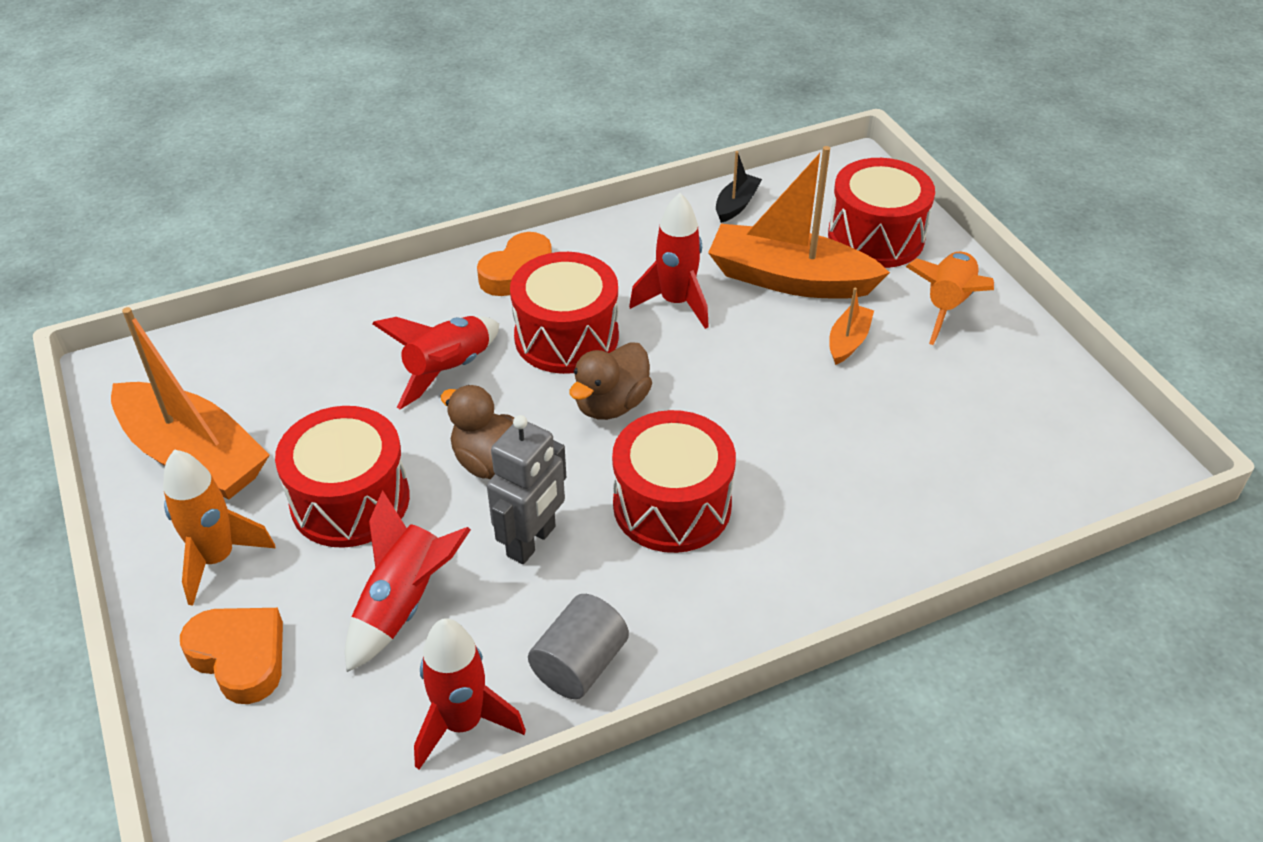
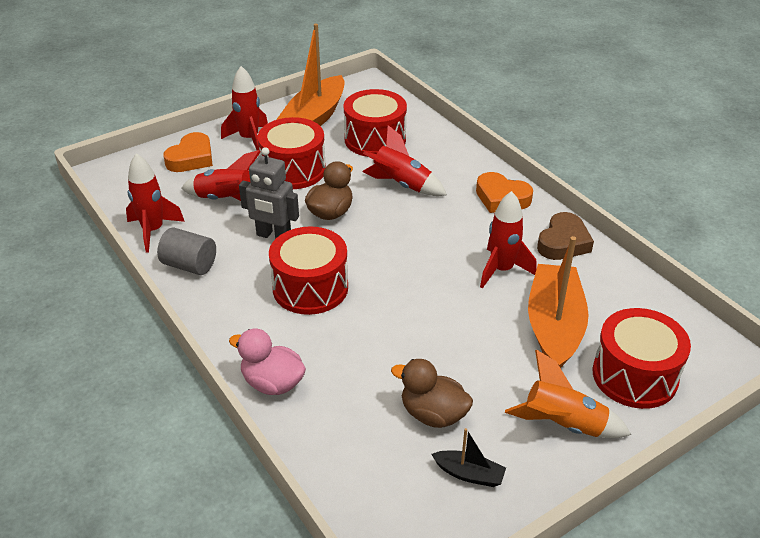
camera: 80 degrees right, 5 degrees down
(217, 559) = (249, 139): orange rocket -> red rocket
(566, 337) = (448, 225): red drum -> red drum (375, 139)
(611, 404) = (391, 252): brown duck -> brown duck (433, 414)
(633, 238) = (563, 242): none -> brown heart
(736, 205) = (632, 290): black boat -> black boat (469, 474)
(848, 341) = (494, 363): orange boat -> none
(868, 565) = (272, 383): none -> pink duck

